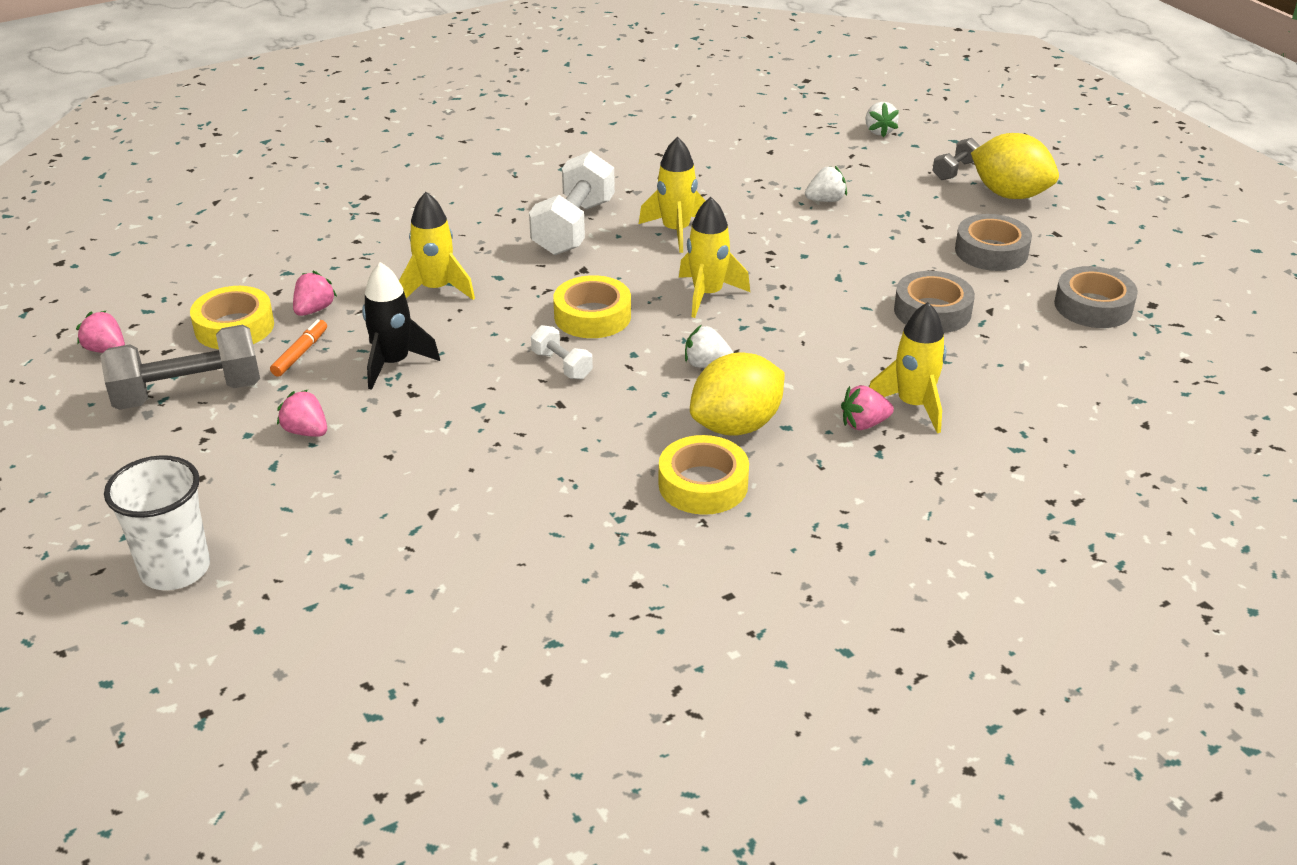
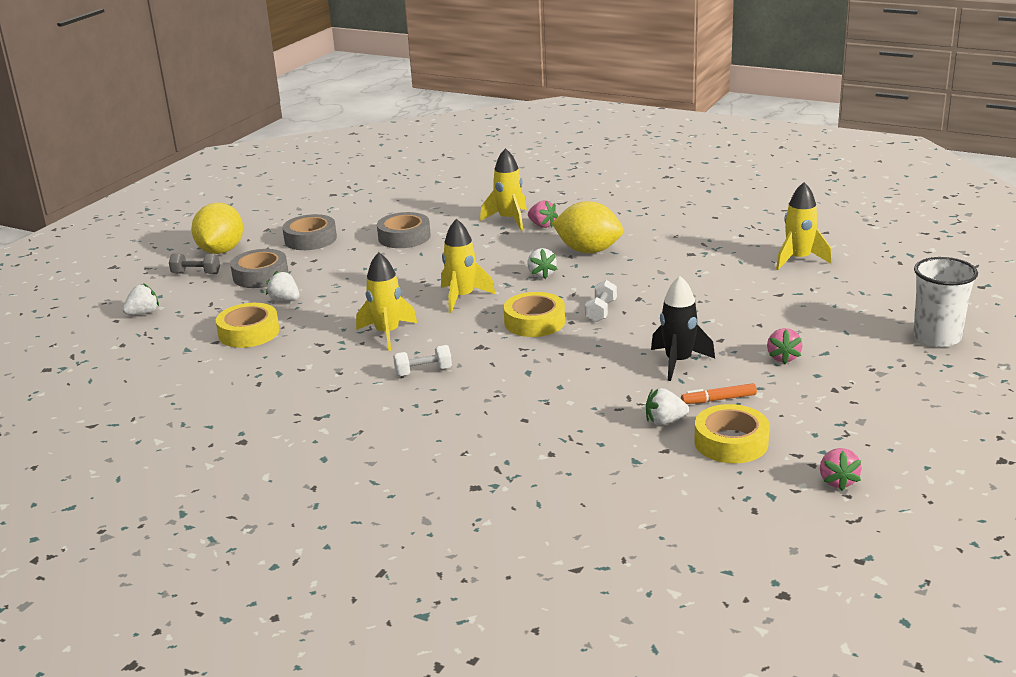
camera: 120 degrees left, 10 degrees down
(188, 393) = (820, 417): grey dumbbell -> none
(314, 310) = (664, 421): pink strawberry -> white strawberry
(436, 289) = (575, 387): yellow rocket -> yellow rocket (798, 260)
(573, 227) = (423, 372): white dumbbell -> white dumbbell, size x0.49
(703, 484) = (649, 243): yellow tape -> yellow tape (249, 333)
(1093, 306) = (351, 205): grey tape -> grey tape (260, 275)

